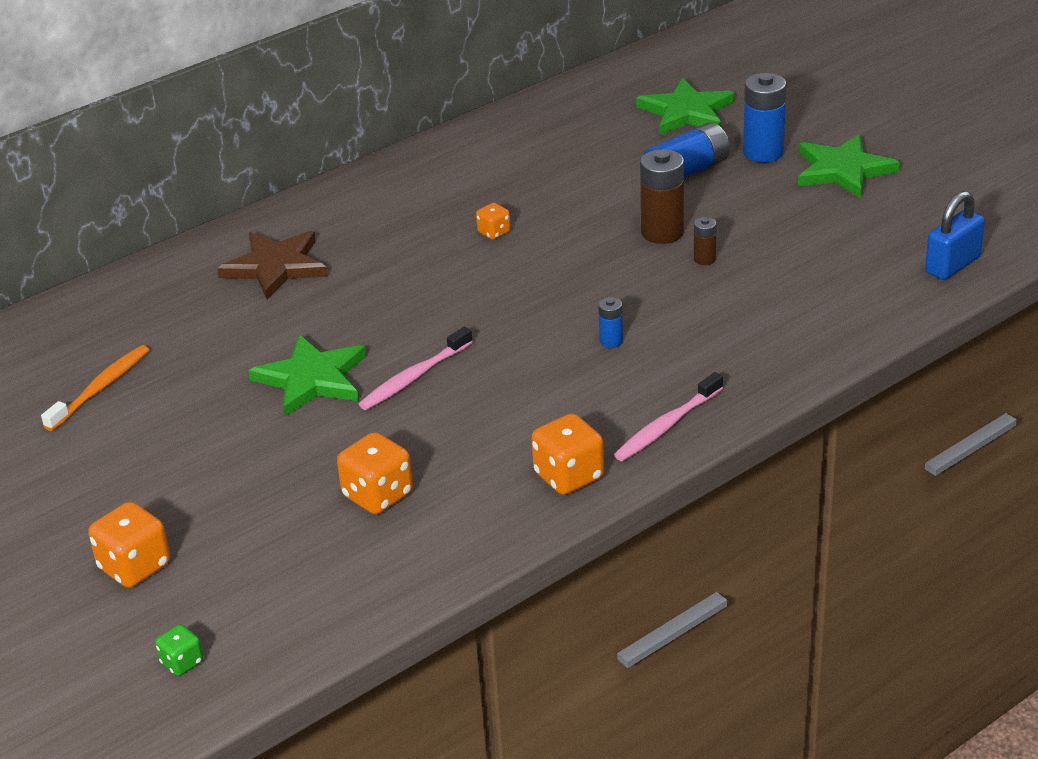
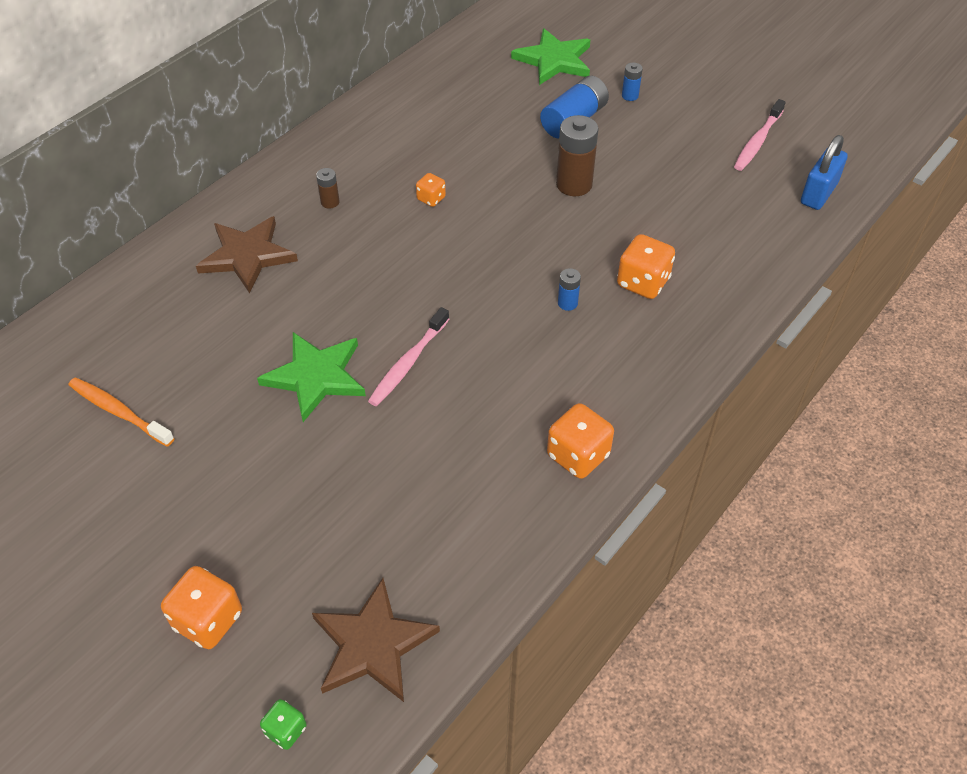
camera: 15 degrees left, 15 degrees up
(100, 388) = (119, 412): orange toothbrush -> orange toothbrush turned 75 degrees counterclockwise
(292, 607) = (372, 644): none -> brown star
(378, 495) = (414, 501): orange dice -> orange dice (643, 282)
(667, 426) = (644, 388): pink toothbrush -> pink toothbrush (757, 141)
(704, 259) = (618, 208): brown battery -> brown battery (330, 202)
(763, 153) = (630, 96): blue battery -> blue battery, size x0.51
(842, 170) = (699, 107): green star -> none

